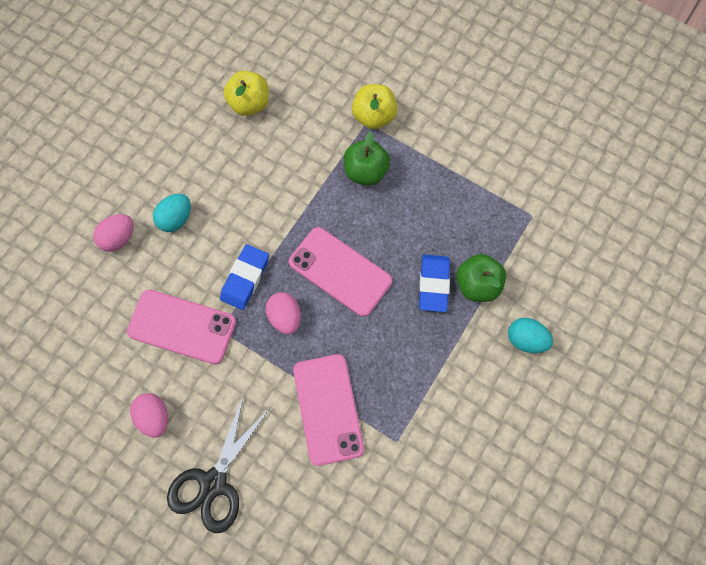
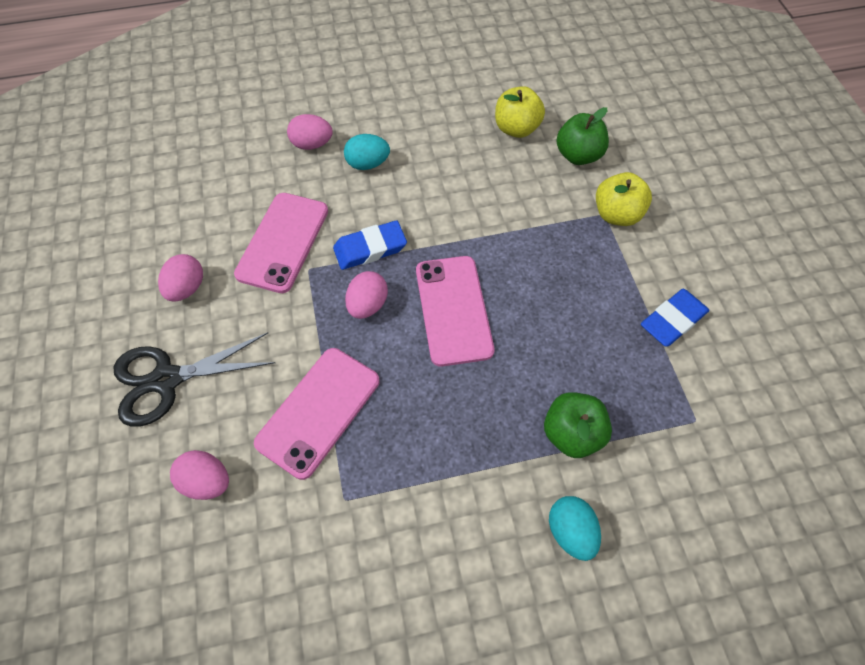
camera: 45 degrees right, 10 degrees down
(182, 327) = (283, 242): pink phone -> pink phone turned 45 degrees clockwise
(309, 510) = (207, 481): none -> pink egg
(366, 171) = (562, 251): green apple -> green apple (578, 155)
(433, 284) = (528, 394): blue eraser -> blue eraser (672, 320)

